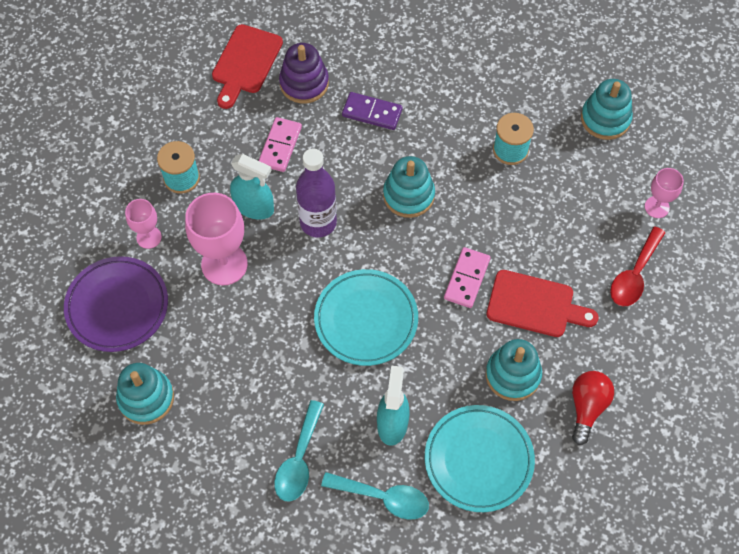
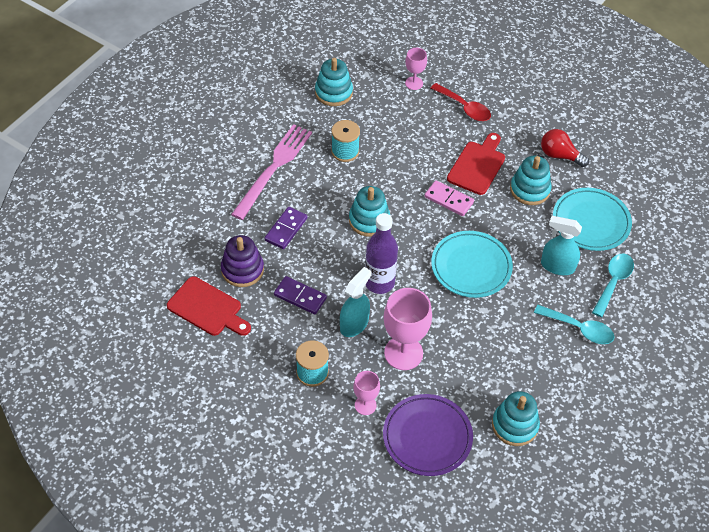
camera: 80 degrees left, 10 degrees down
(280, 146) = (300, 296): pink domino -> purple domino
(459, 81) = (273, 168): none -> pink fork

